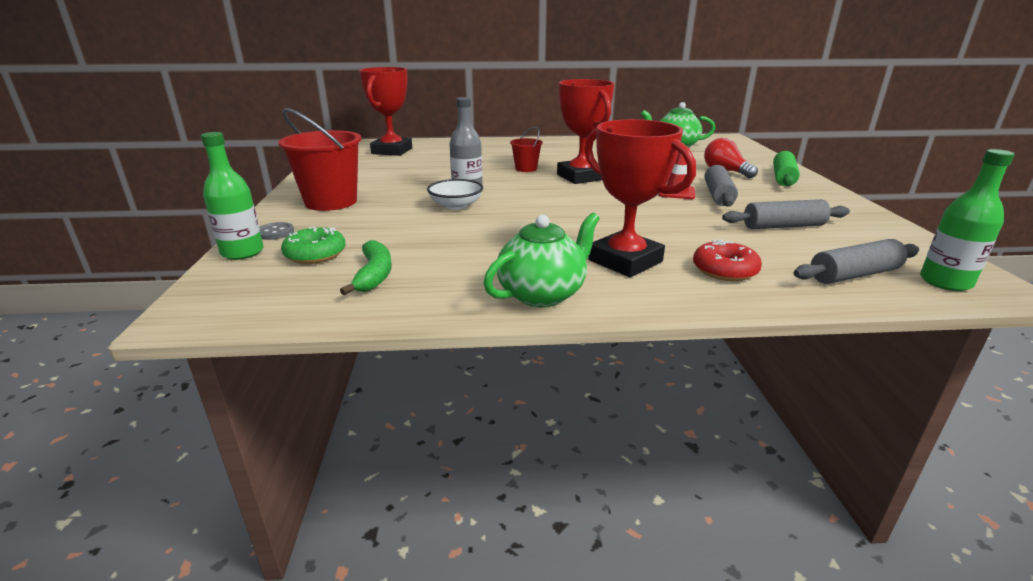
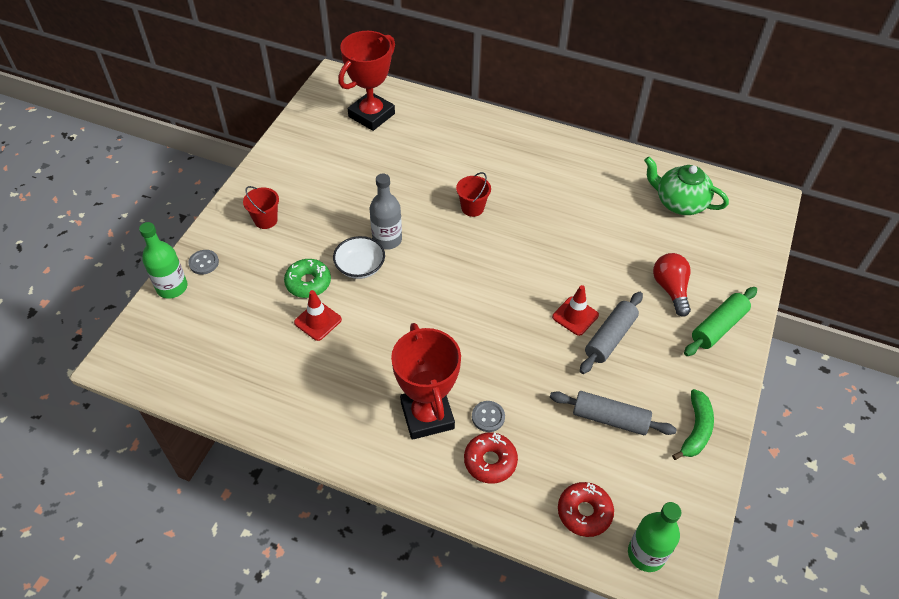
camera: 25 degrees right, 25 degrees up
(315, 254) = (218, 311): green donut -> green donut (308, 283)
(331, 202) = (265, 220): red bucket -> red bucket, size x0.51
(374, 275) = (242, 358): green banana -> green banana (696, 430)
(443, 237) = (318, 321): none -> red traffic cone
(542, 294) = (336, 433): green teapot -> none
(581, 177) = (511, 247): red trophy -> none
(683, 248) = (488, 417): none -> grey button
(854, 275) = (584, 512): grey rolling pin -> red donut

